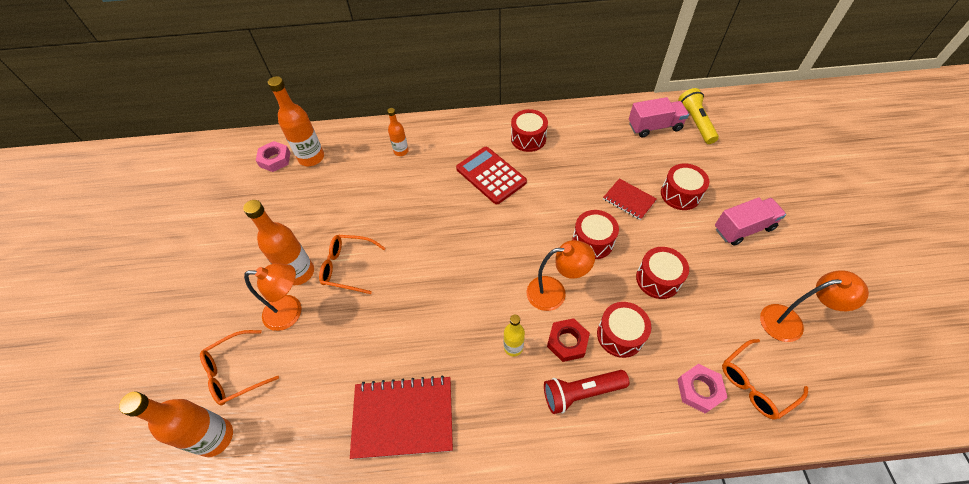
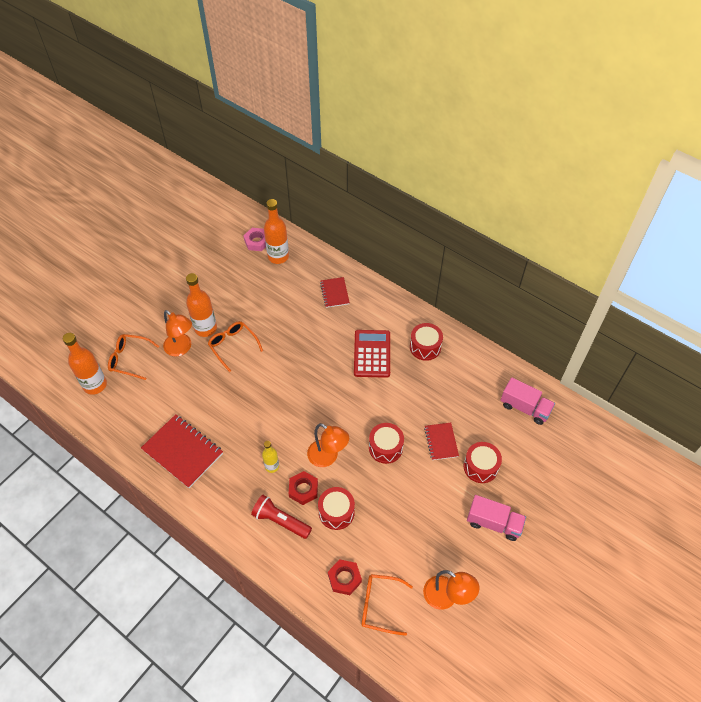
camera: 40 degrees right, 0 degrees up
(401, 151) = (334, 293): orange bottle -> red notebook
(658, 279) = (397, 503): red drum -> none
(695, 122) = (560, 429): yellow flashlight -> none
(699, 390) = (344, 578): pink nut -> red nut

